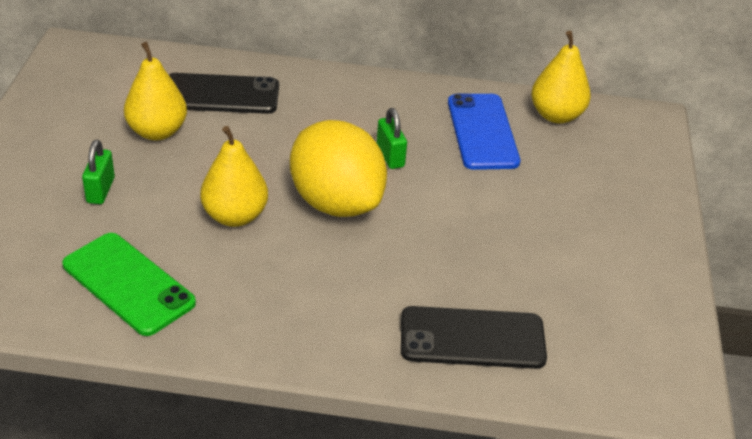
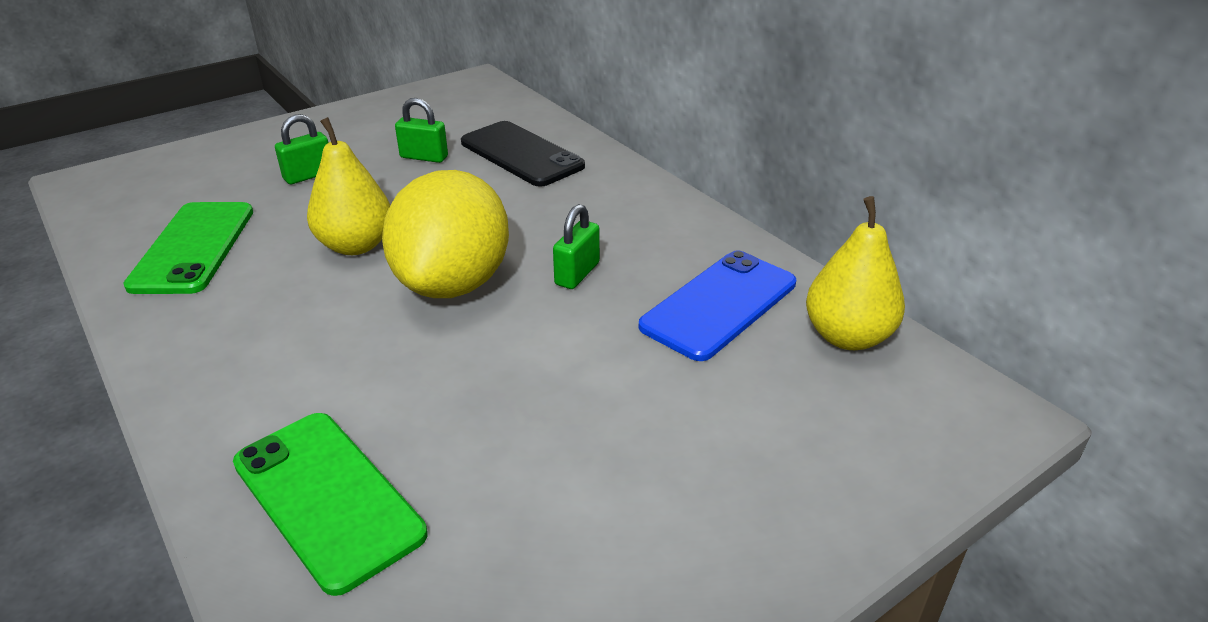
camera: 50 degrees right, 5 degrees down
(157, 131) = (424, 157): yellow pear -> green padlock
(472, 338) = (328, 497): black phone -> green phone

